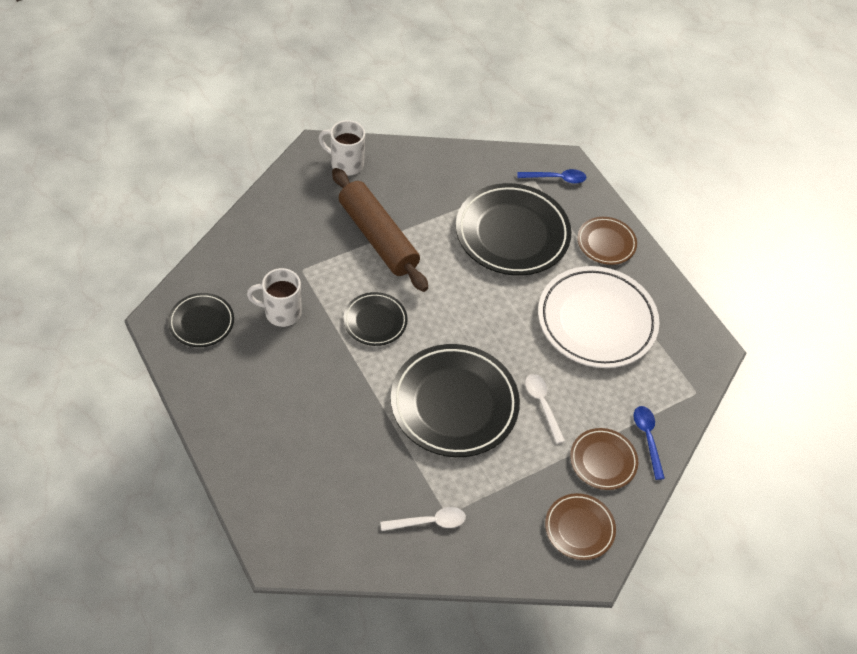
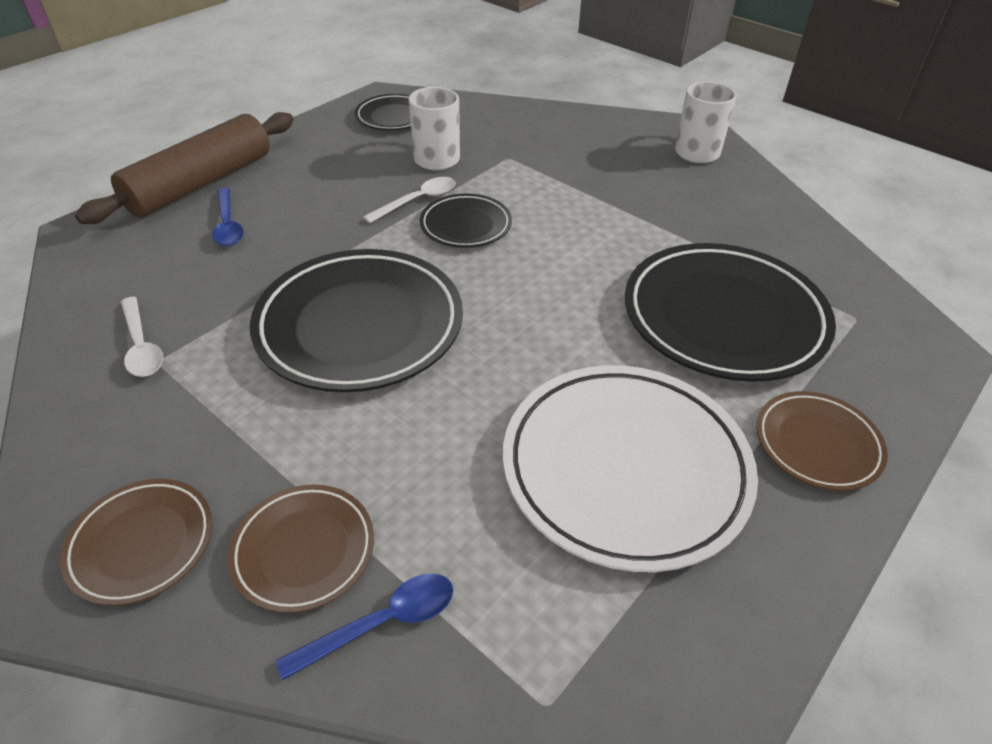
camera: 75 degrees right, 10 degrees down
(377, 237) = (603, 198): brown rolling pin -> brown rolling pin (201, 183)
(542, 405) = (399, 430): white spoon -> white spoon (418, 201)
(556, 178) = (890, 344): blue spoon -> blue spoon (228, 225)

